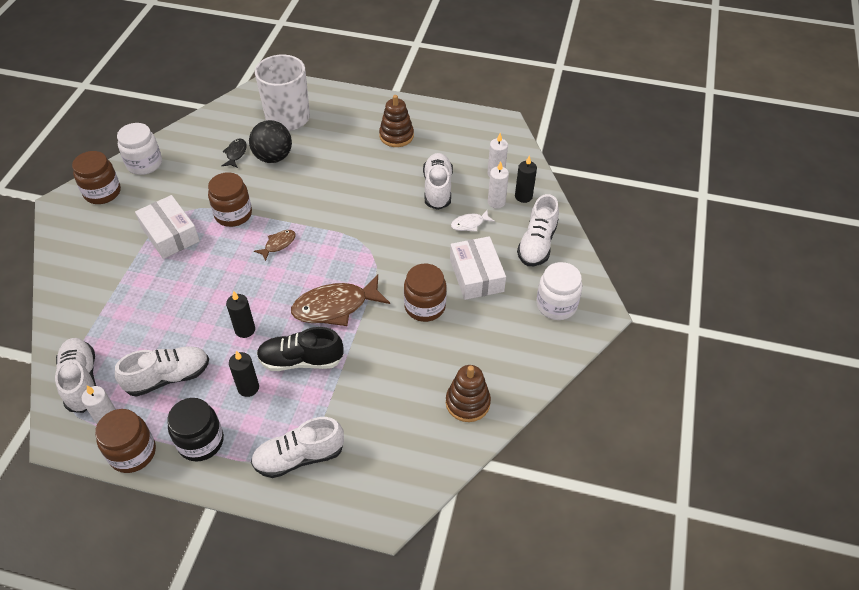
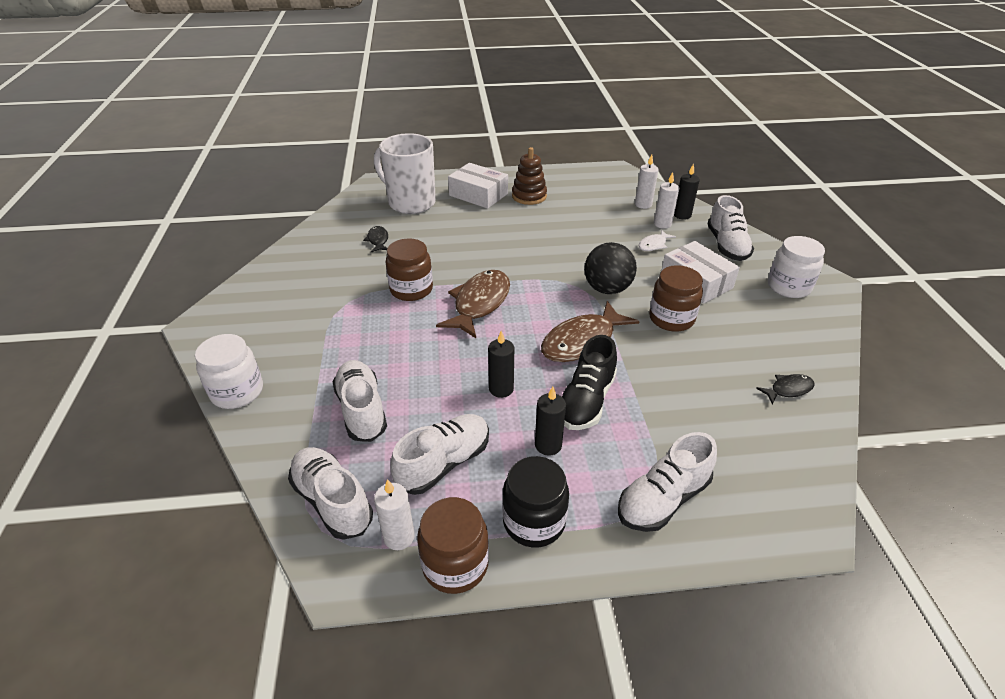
camera: 20 degrees left, 10 degrees down
(102, 192) = (245, 304): brown jar -> none
(144, 164) = (280, 269): white jar -> white jar (237, 392)
(170, 234) = (351, 323): white box -> white box (478, 194)
(273, 157) = (420, 235): black ball -> black ball (607, 289)
(278, 244) = (479, 303): brown fish -> brown fish, size x2.02
(301, 360) = (586, 401): black shoe -> black shoe turned 45 degrees counterclockwise
(437, 189) = (600, 226): white shoe -> white shoe (362, 410)
(467, 403) = (788, 389): brown stacking toy -> black fish

